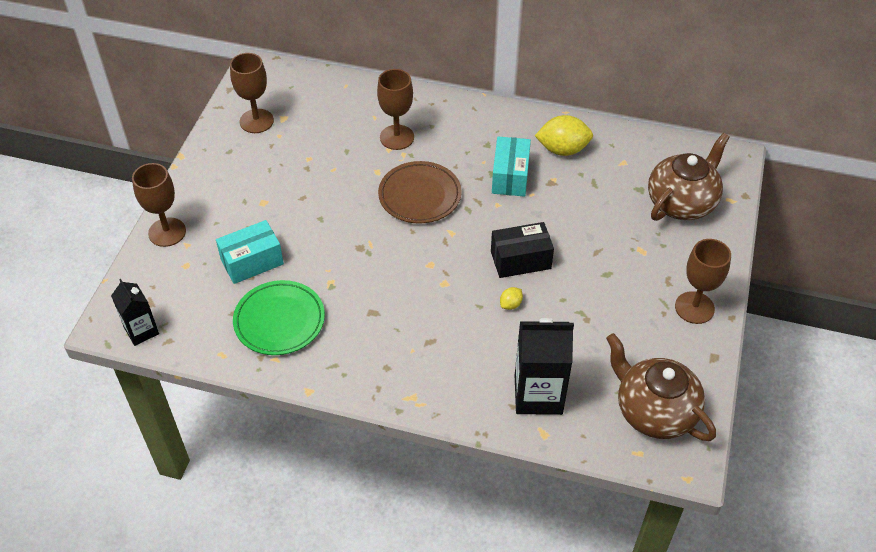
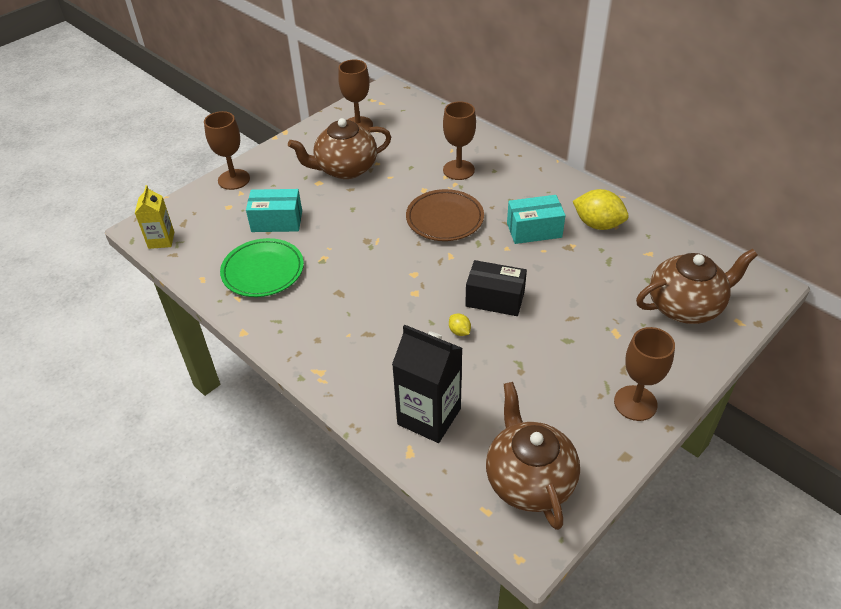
camera: 30 degrees right, 5 degrees down
(141, 331) = (161, 240): black carton -> yellow carton
(280, 177) = (345, 169): none -> brown teapot
(510, 177) = (534, 230): turquoise box -> turquoise box turned 45 degrees clockwise
(510, 304) = (459, 331): yellow lemon -> yellow lemon turned 75 degrees clockwise

